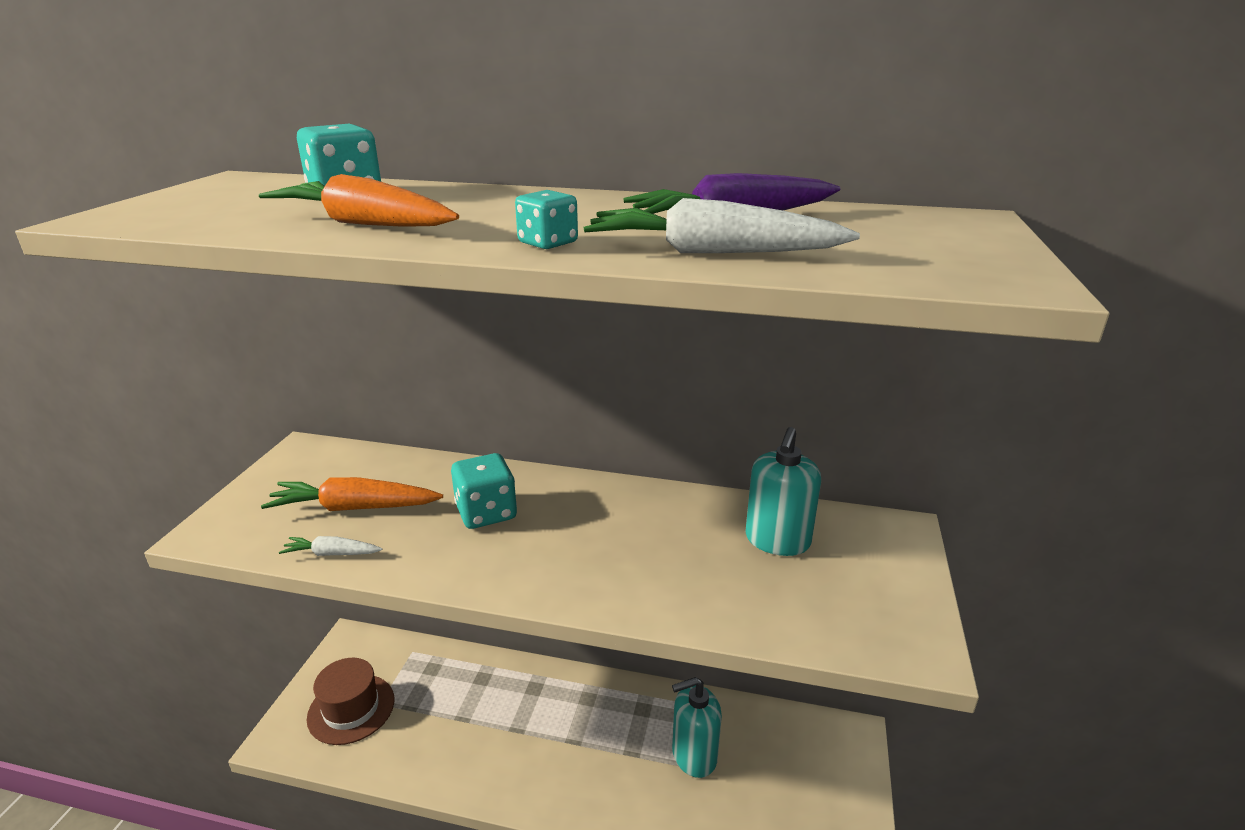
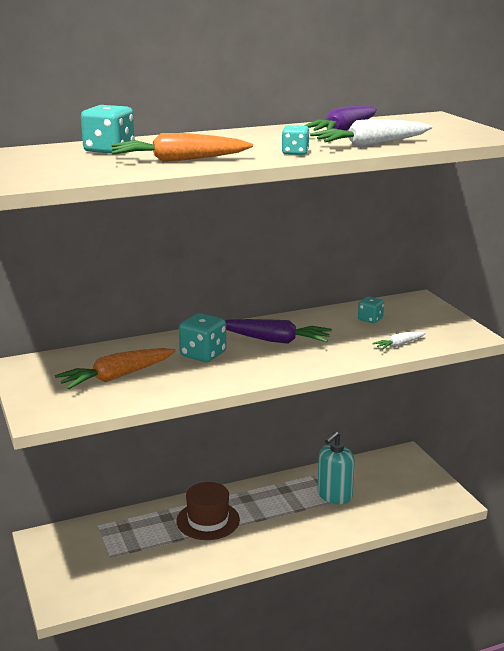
camera: 35 degrees left, 5 degrees down
(332, 554) = (143, 397): white carrot -> white carrot (399, 345)
(351, 709) = (93, 568): brown hat -> brown hat (208, 520)
(599, 525) = (274, 340): none -> purple carrot
(777, 540) = (370, 319): turquoise soap dispenser -> turquoise dice

